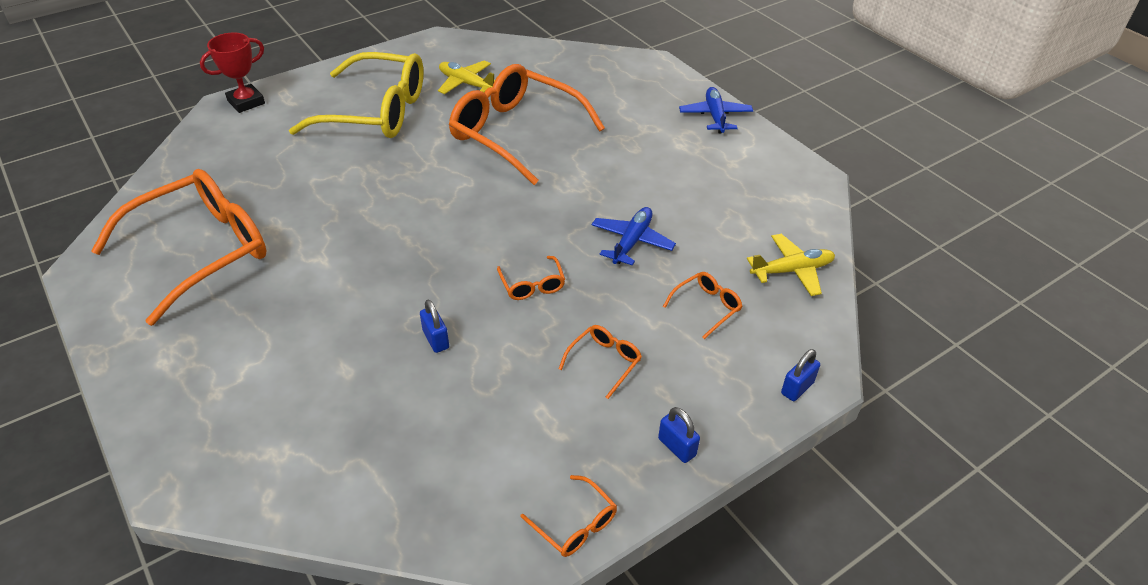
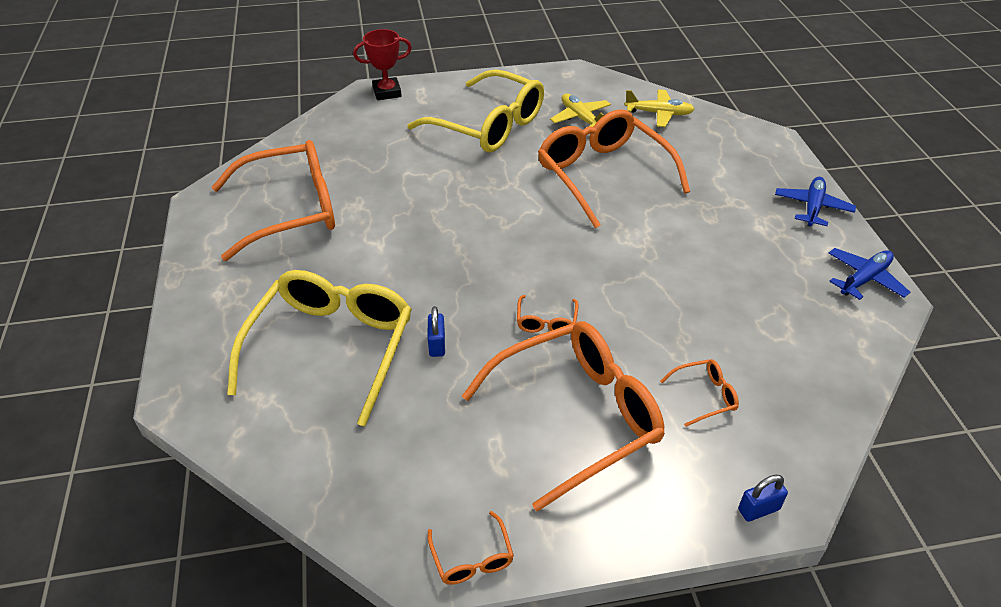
camera: 25 degrees right, 0 degrees up
(326, 377) = (331, 347): none -> yellow glasses
(604, 362) = (576, 416): orange glasses -> orange glasses, size x2.48
(632, 241) = (662, 309): blue plane -> blue plane (864, 279)
(677, 447) = (604, 522): blue padlock -> none
(792, 271) = (815, 388): yellow plane -> yellow plane (659, 114)

